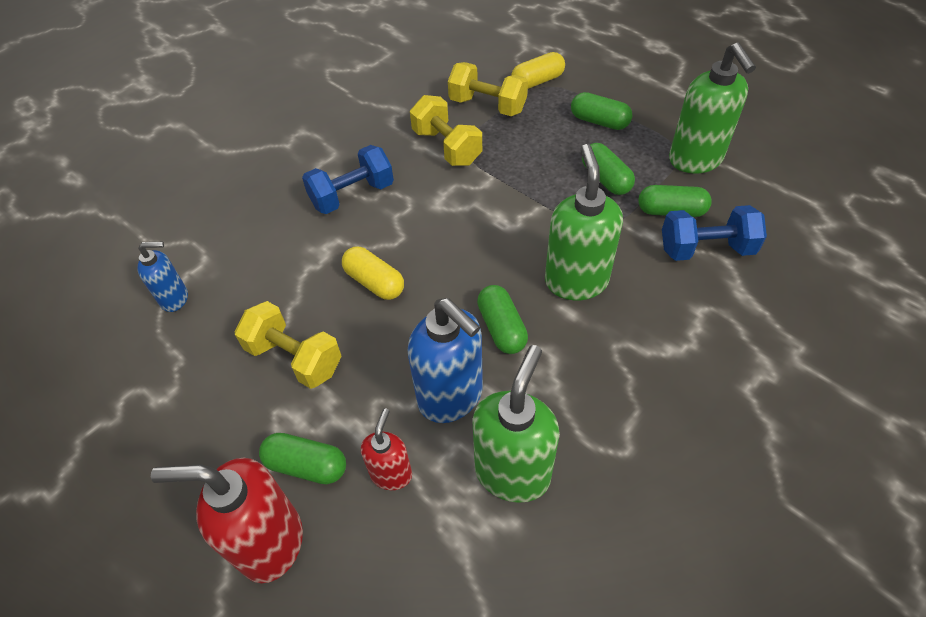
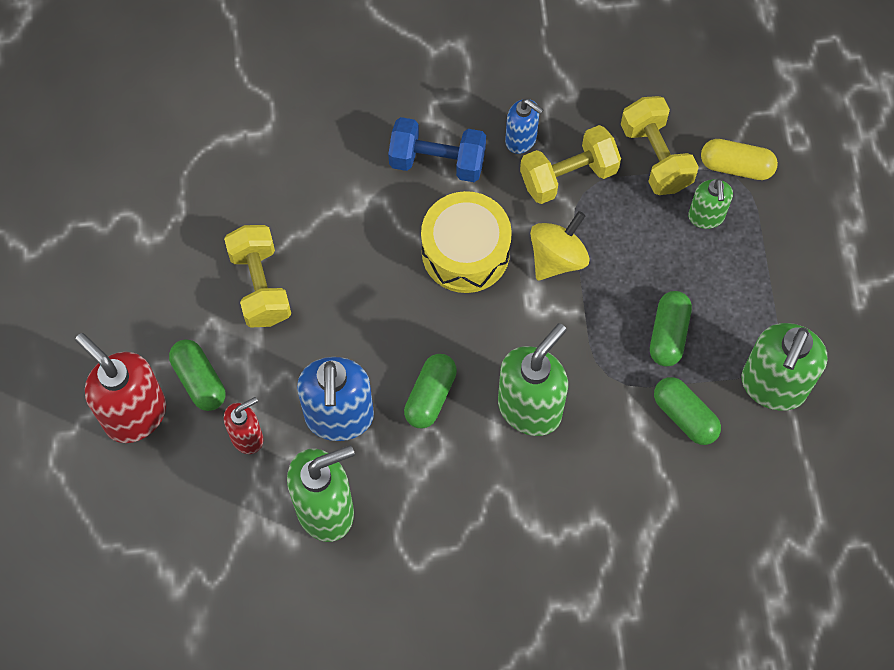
camera: 40 degrees right, 15 degrees up
(175, 298) = (217, 151): blue soap dispenser -> blue soap dispenser (521, 140)
(374, 282) = (376, 268): yellow capsule -> none
(427, 228) = (465, 252): none -> yellow drum
(447, 147) = (568, 176): yellow dumbbell -> yellow dumbbell turned 60 degrees clockwise
(490, 189) = (557, 257): none -> yellow spinning top
(551, 112) = (706, 217): none -> green soap dispenser
(599, 121) = (738, 267): green capsule -> none
(706, 249) = (668, 475): blue dumbbell -> none

